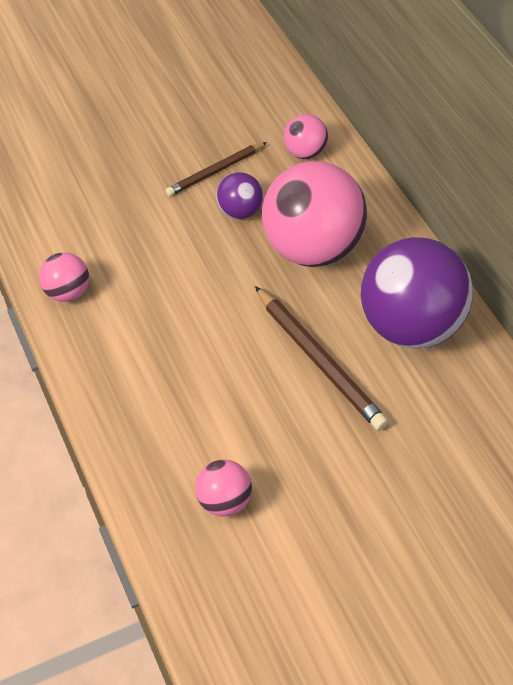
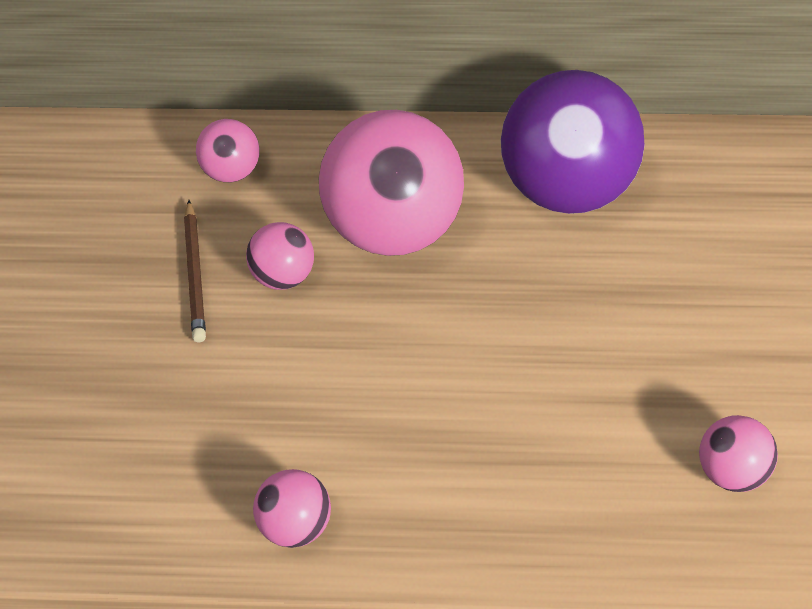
camera: 60 degrees left, 0 degrees up
(239, 212) = (283, 276): purple ball -> pink ball
(319, 361) = (570, 293): brown pencil -> none

